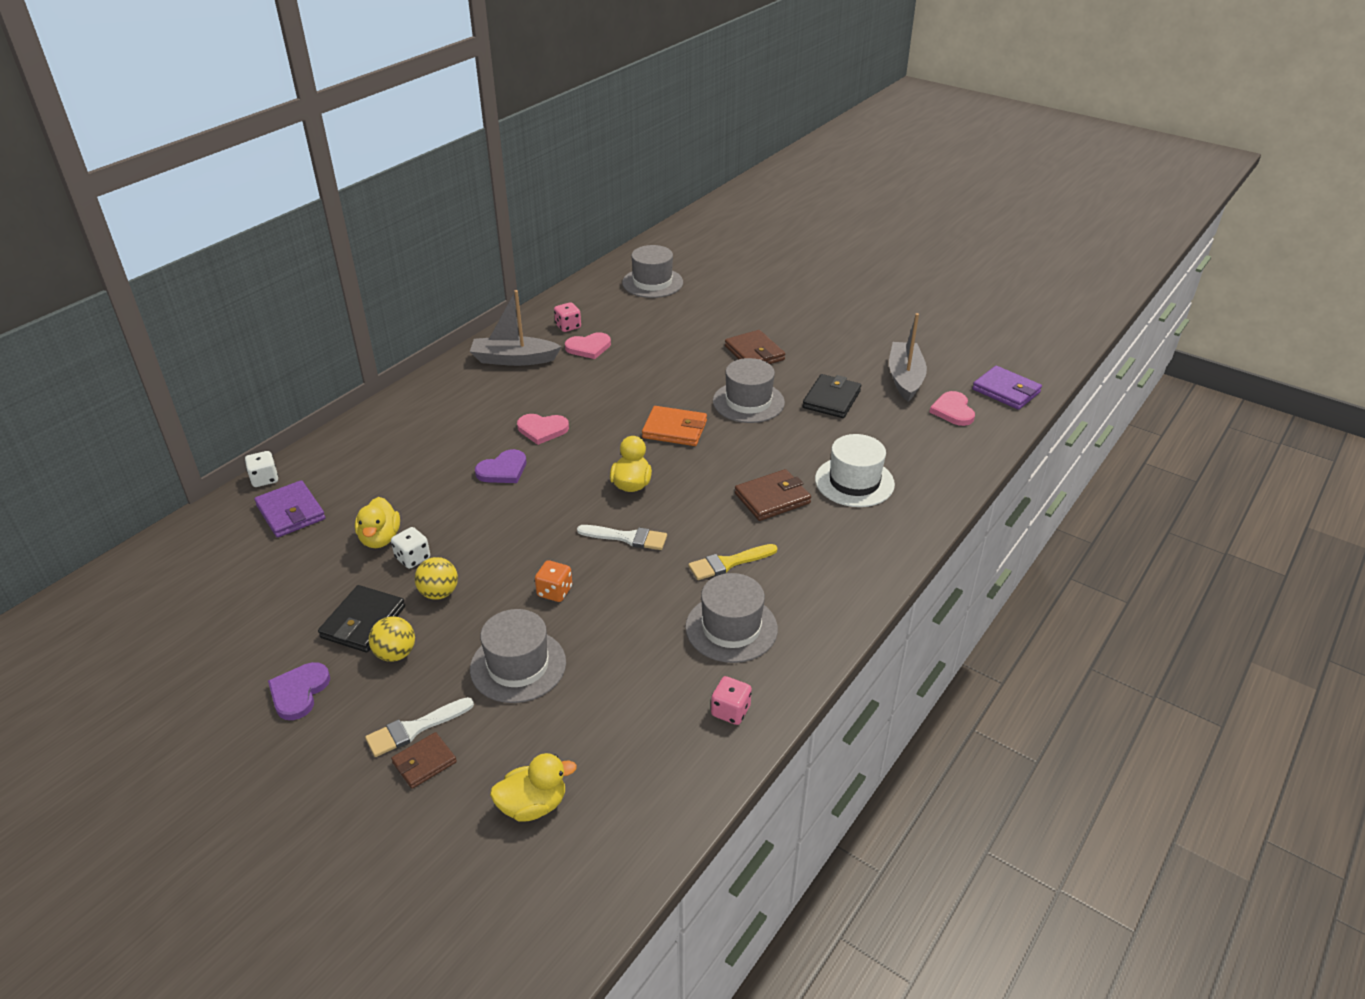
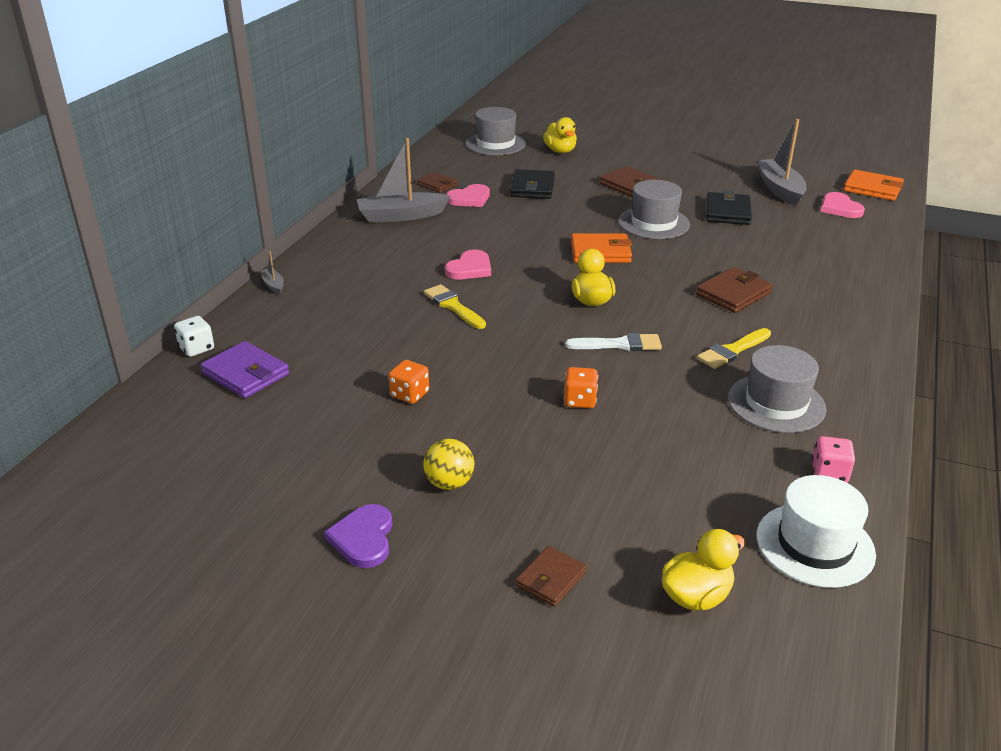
camera: 15 degrees left, 5 degrees down
(361, 421) = (273, 285): none -> grey boat
(363, 622) = (393, 460): black wallet -> black wallet (532, 188)
(380, 538) = (362, 382): yellow duck -> yellow duck (560, 151)
(413, 558) = (409, 394): white dice -> orange dice
(415, 728) = (518, 548): white brush -> none
(439, 593) = (459, 421): yellow ball -> none
(503, 470) = (453, 306): purple heart -> yellow brush
(518, 666) = (588, 471): grey hat -> none
(542, 429) = (470, 268): pink heart -> pink heart turned 45 degrees counterclockwise
(568, 326) = (437, 185): pink dice -> brown wallet
(854, 482) = (797, 271): white hat -> white hat (815, 544)
(1006, 391) = (872, 189): purple wallet -> orange wallet

